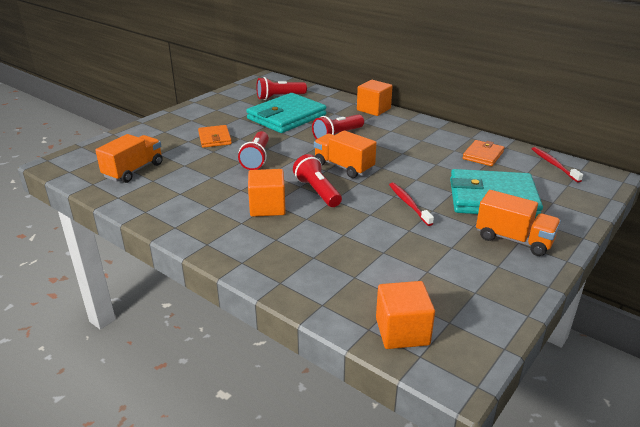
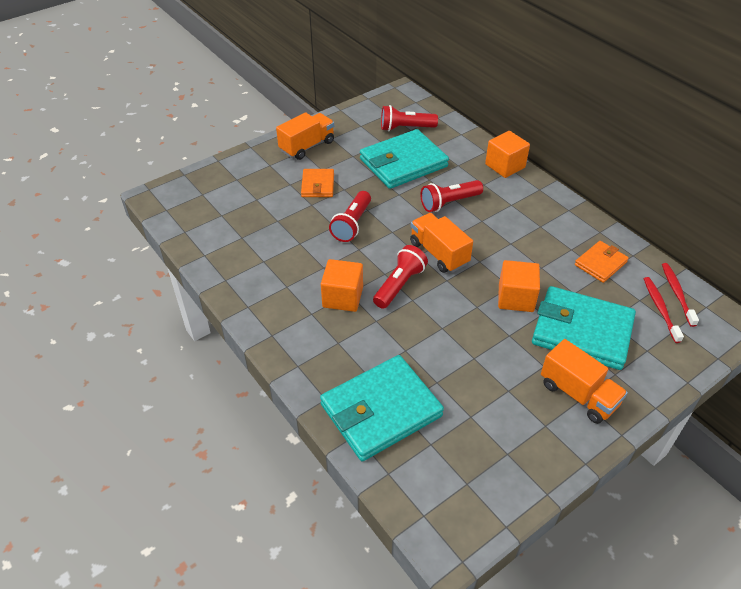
camera: 15 degrees right, 15 degrees up
(134, 170) = (227, 220): orange truck -> orange truck (307, 146)
(317, 191) = (399, 285): red flashlight -> red flashlight turned 45 degrees clockwise
(339, 281) = (381, 410): none -> turquoise wallet
(402, 331) = (418, 484): orange cube -> orange cube (516, 298)
(409, 204) = (488, 321): red toothbrush -> red toothbrush (660, 309)

